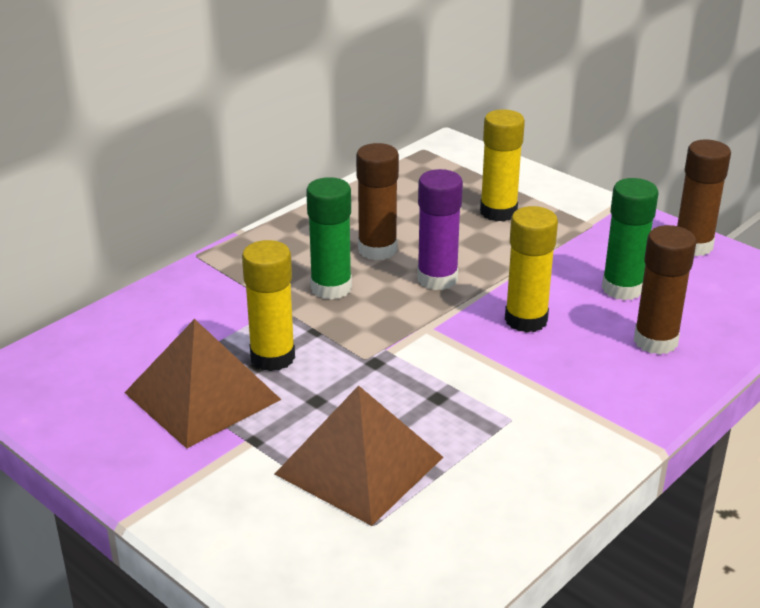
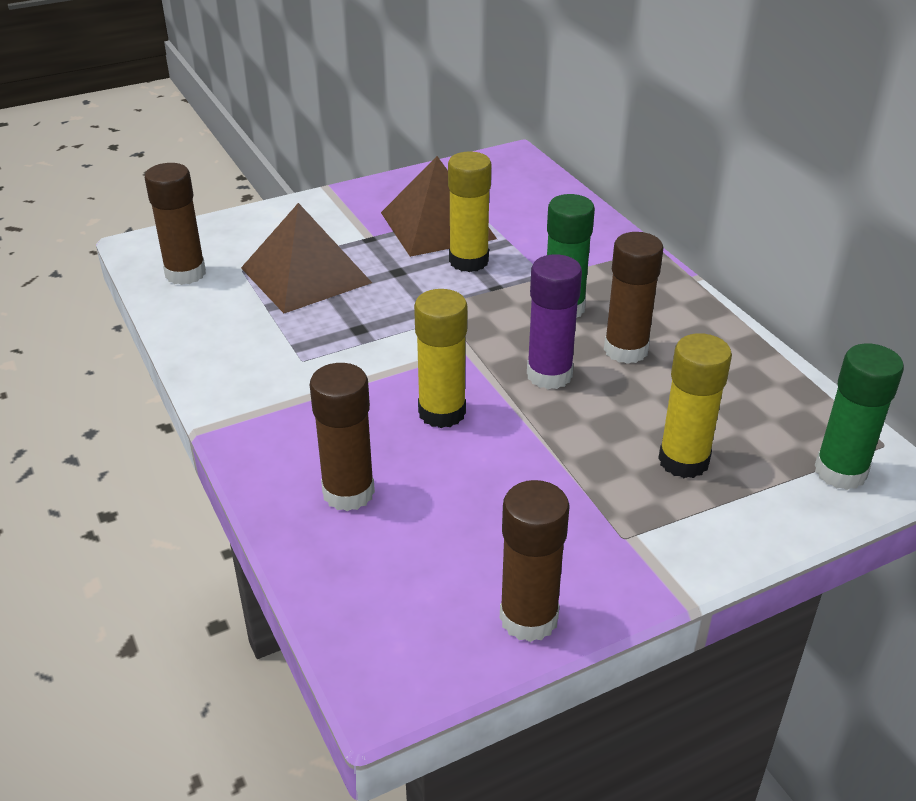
camera: 110 degrees right, 5 degrees up
(411, 571) = (185, 273): none -> brown glue stick
(622, 288) = (461, 506): green glue stick -> green glue stick (840, 472)

